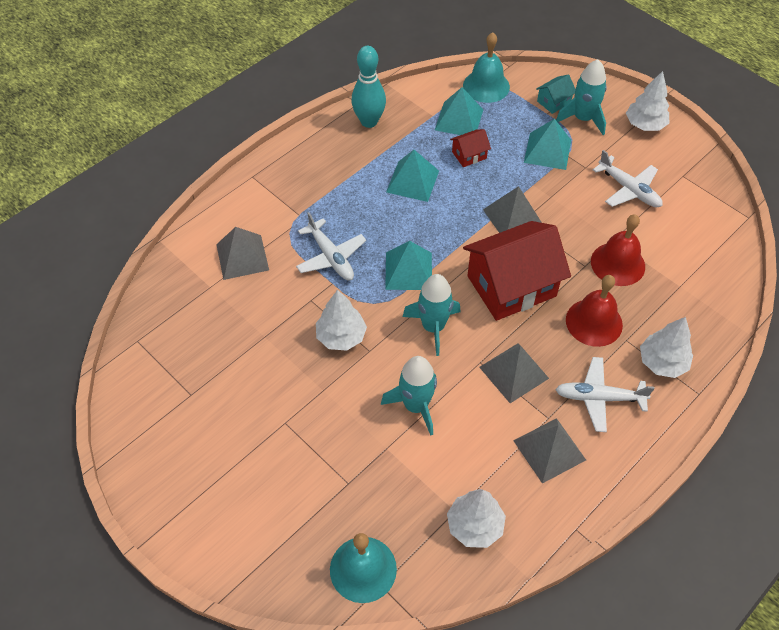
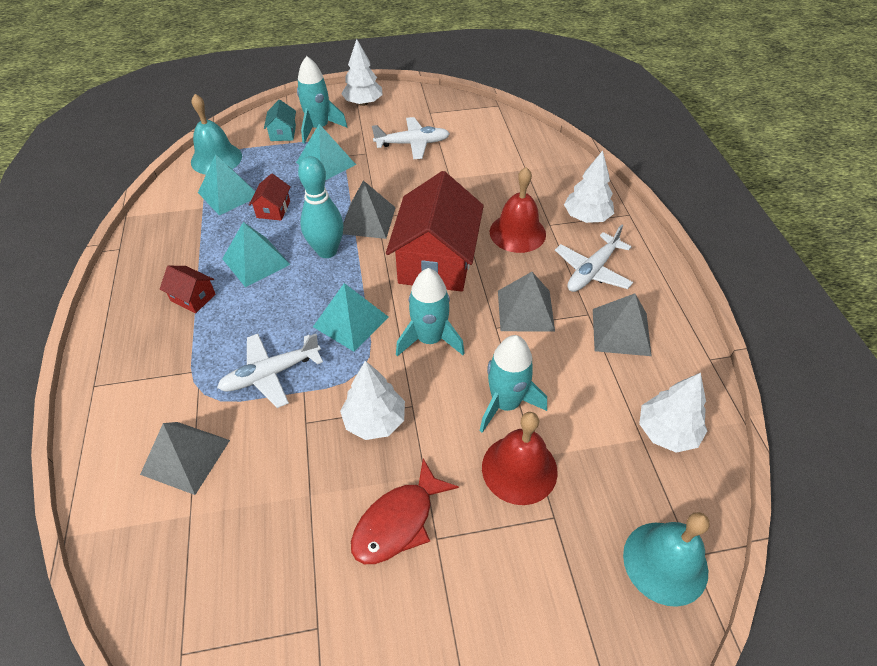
camera: 55 degrees left, 5 degrees down
(281, 395) = (398, 522): none -> red fish
(331, 256) = (271, 374): white plane -> white plane turned 150 degrees clockwise
(353, 172) = (193, 297): none -> red house
(369, 121) = (151, 253): turquoise bowling pin -> turquoise bowling pin (327, 251)
(617, 264) = (475, 188): red bell -> red bell (519, 469)

